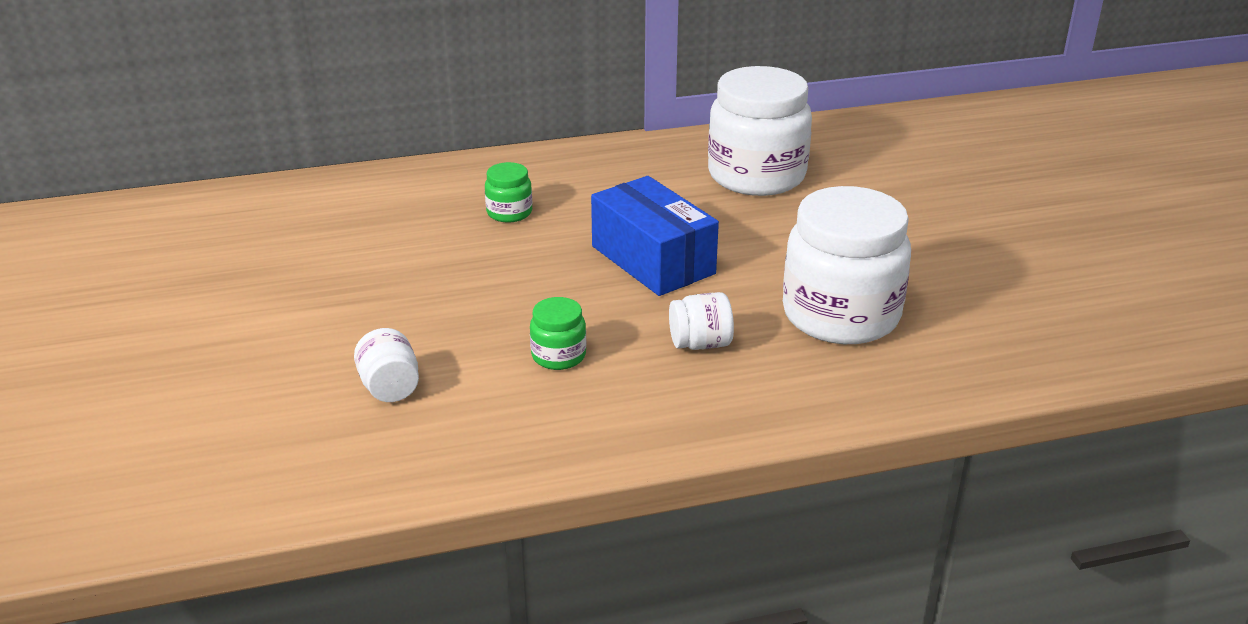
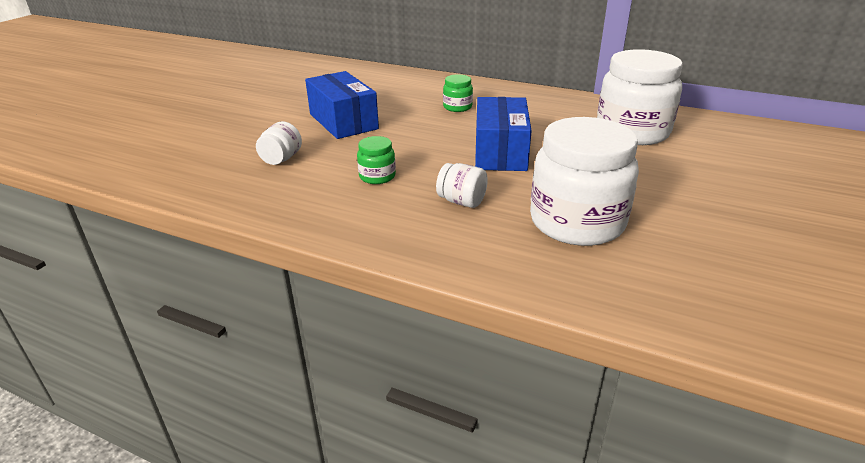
camera: 40 degrees right, 0 degrees up
(384, 295) = (343, 121): none -> blue box

